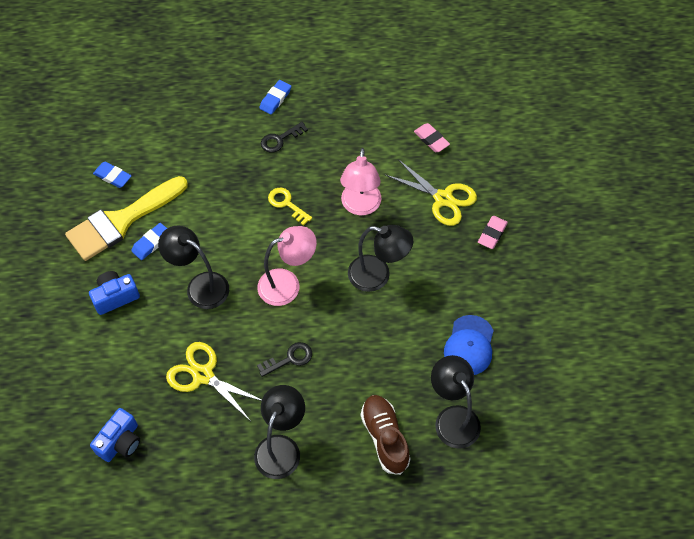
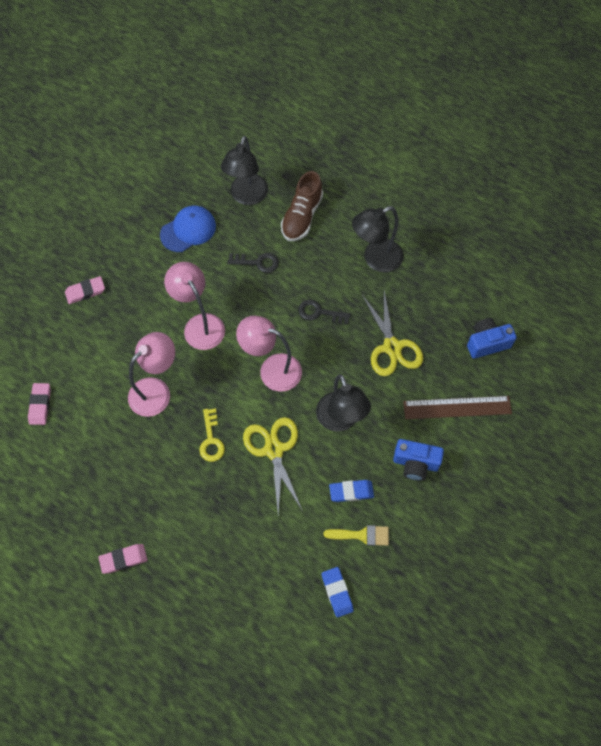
camera: 140 degrees left, 5 degrees up
(110, 364) = (457, 407): none -> brown ruler
(121, 221) = (362, 535): yellow brush -> yellow brush, size x0.45
(275, 99) = (123, 559): blue eraser -> pink eraser
(280, 139) = (160, 509): black key -> black key (258, 262)
(377, 276) = (200, 324): black lamp -> pink lamp
(443, 199) = (88, 347): yellow scissors -> yellow scissors (274, 450)

